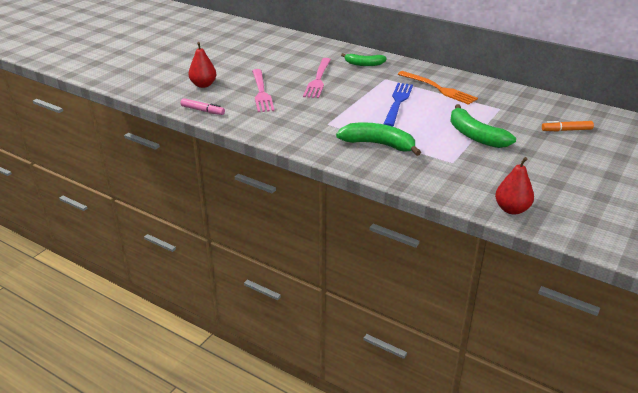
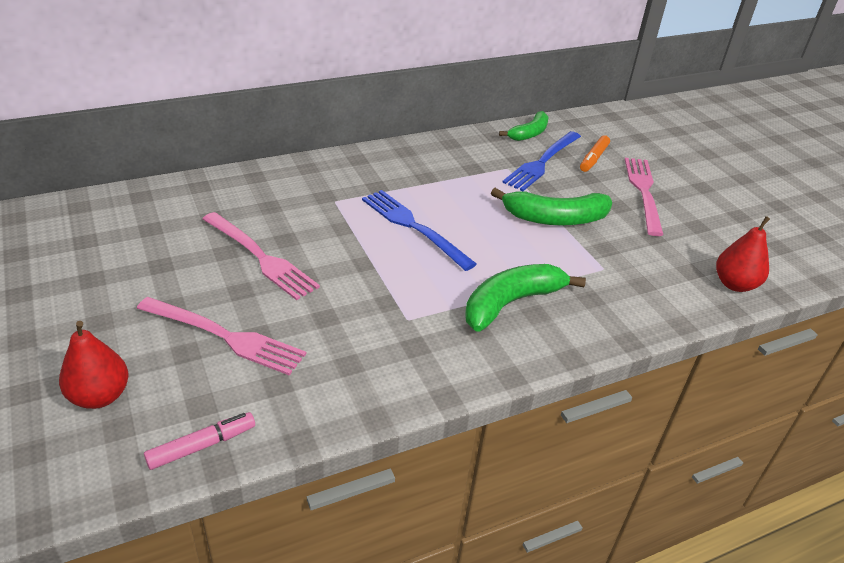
camera: 60 degrees left, 5 degrees up
(364, 64) = (269, 194): green banana -> green banana (529, 133)
(439, 89) = (413, 179): orange fork -> none
(527, 116) = (542, 163): none -> blue fork
(560, 155) = (643, 192): none -> pink fork

